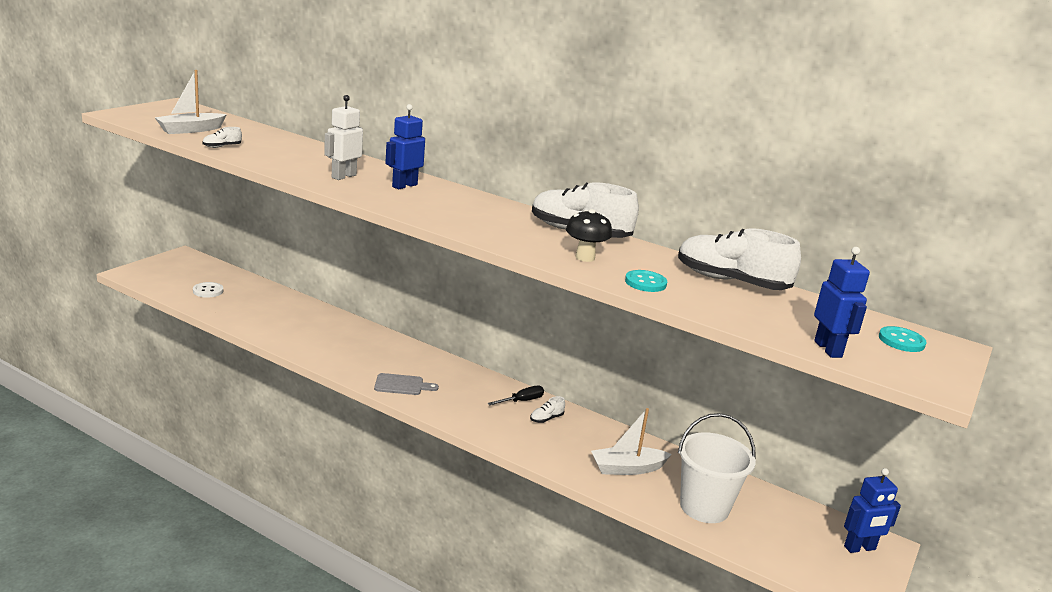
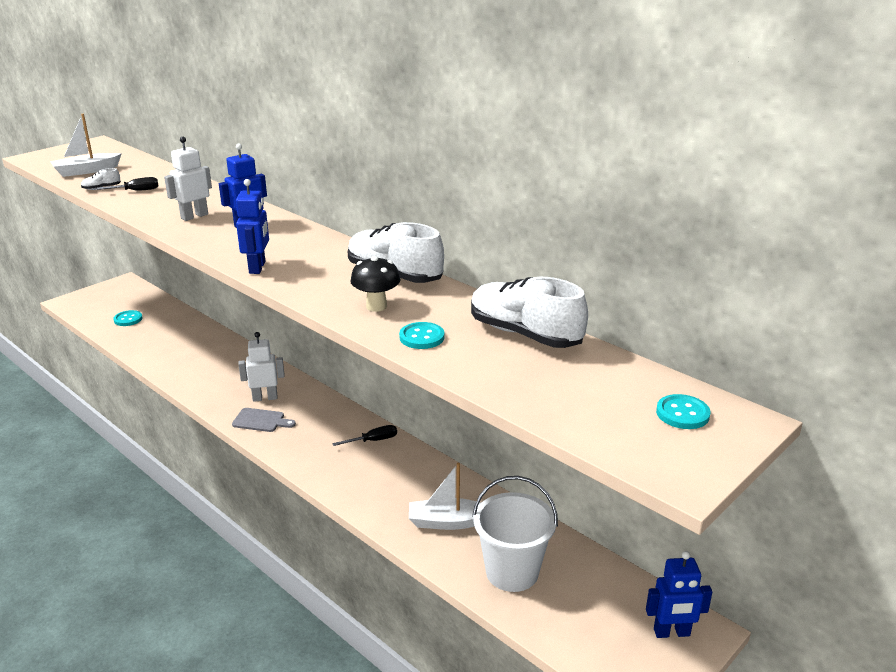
camera: 15 degrees right, 5 degrees up
(208, 291) = (128, 319): white button -> turquoise button
(261, 151) = (135, 191): none -> black screwdriver
(395, 364) = (265, 398): none -> white robot
(546, 418) = (389, 461): white shoe -> none
(828, 349) = (579, 425): blue robot -> blue robot (257, 267)

